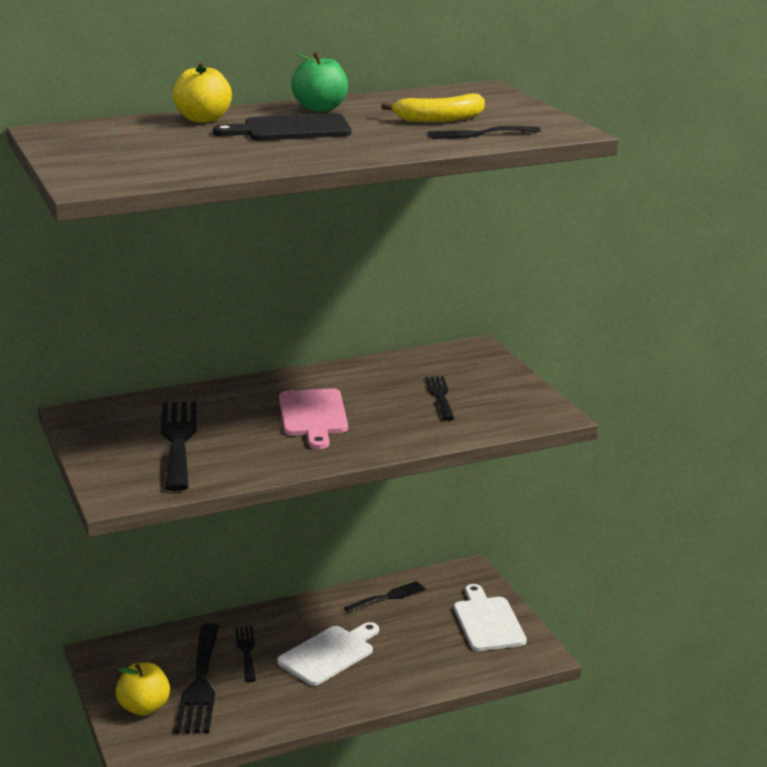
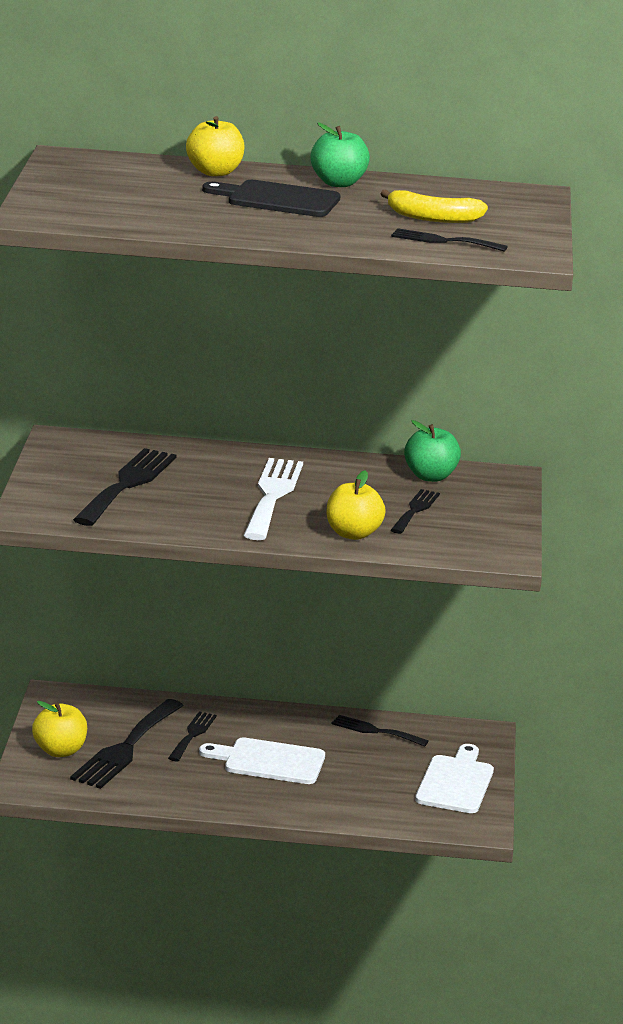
camera: 25 degrees right, 0 degrees up
(313, 416) = (272, 496): pink cutting board -> white fork
(329, 654) = (269, 761): white cutting board -> white cutting board turned 150 degrees counterclockwise
(388, 597) = (375, 731): black fork -> black fork turned 150 degrees counterclockwise
(415, 431) = (353, 534): none -> yellow apple
(419, 364) = (430, 476): none -> green apple

